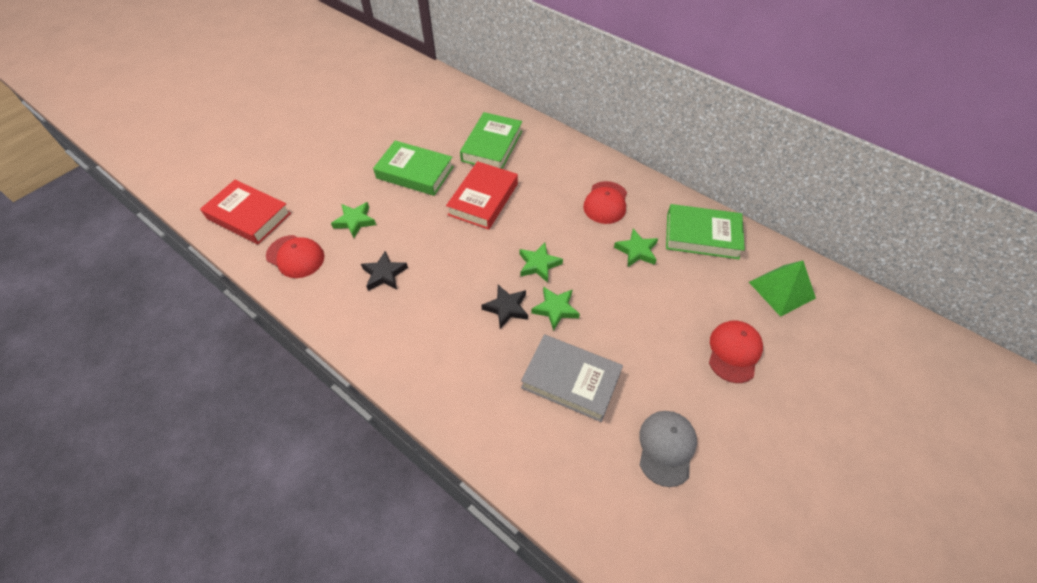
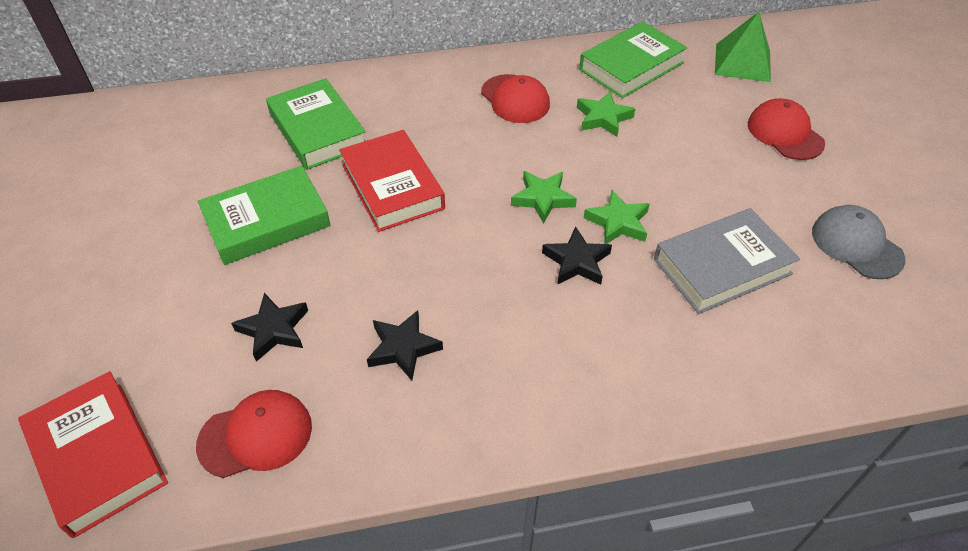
camera: 50 degrees left, 5 degrees down
(249, 216) = (98, 456): red book -> red book turned 75 degrees clockwise
(355, 221) = (274, 329): green star -> black star

